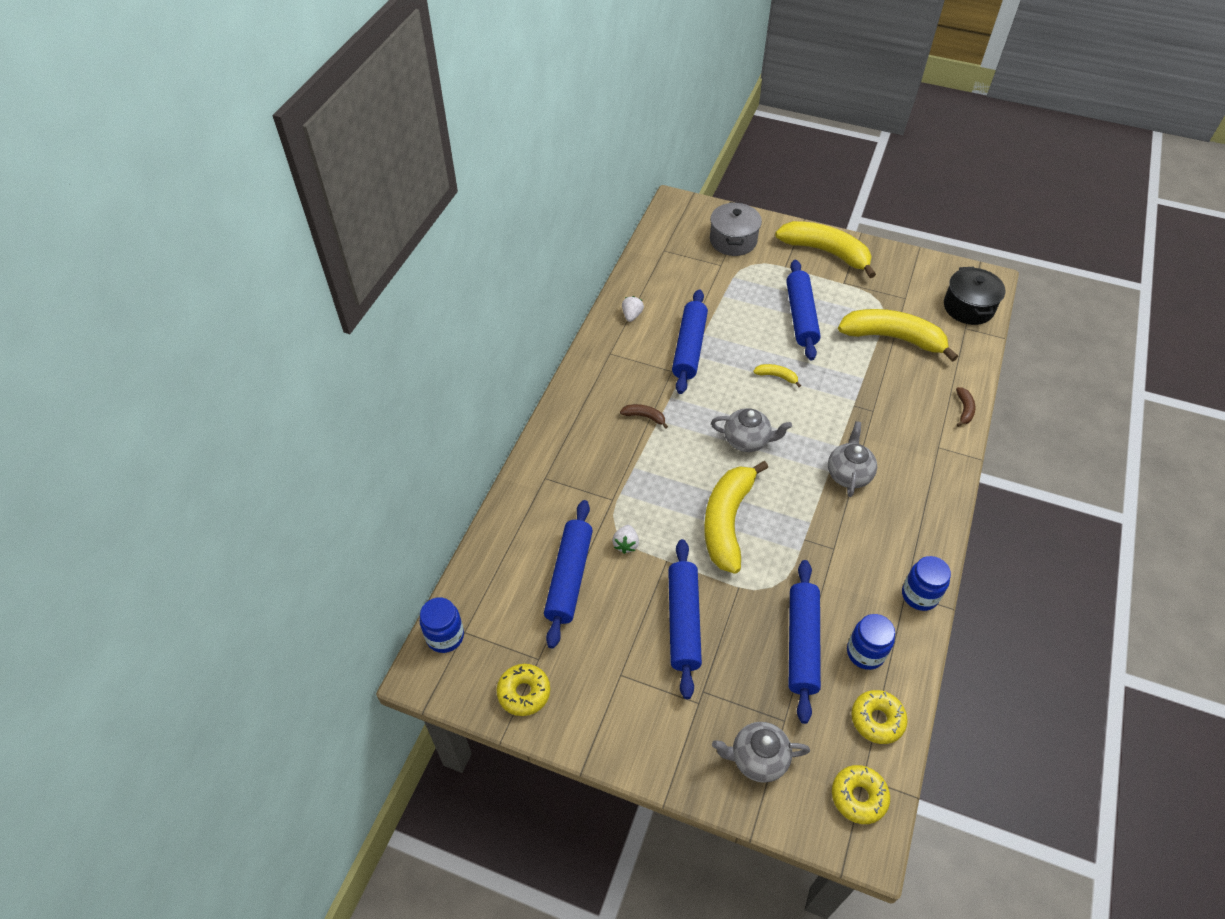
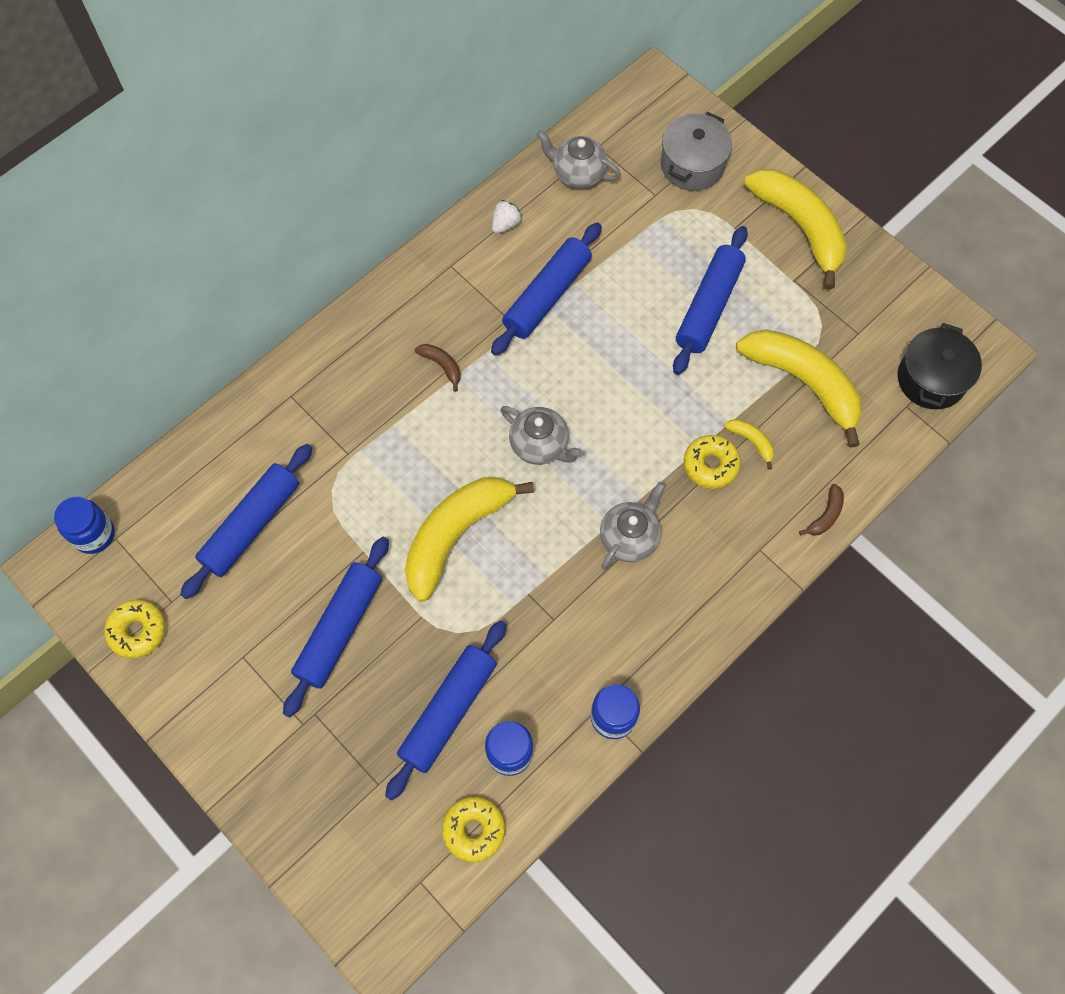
camera: 25 degrees right, 15 degrees up
(626, 544) = (331, 513): white strawberry -> none
(757, 759) = (326, 810): grey teapot -> grey teapot (578, 173)
(776, 376) = (626, 376): yellow banana -> yellow banana (751, 441)
(858, 797) = (402, 898): yellow donut -> yellow donut (710, 465)

